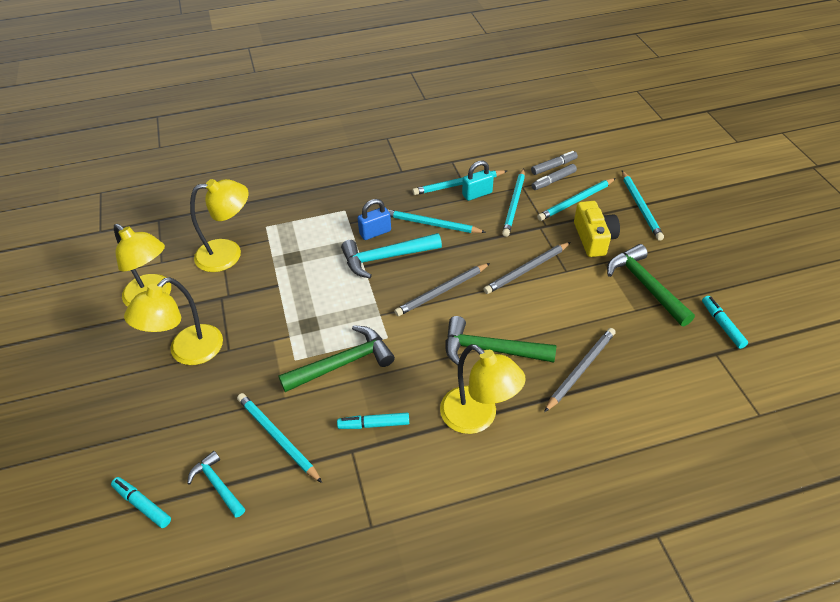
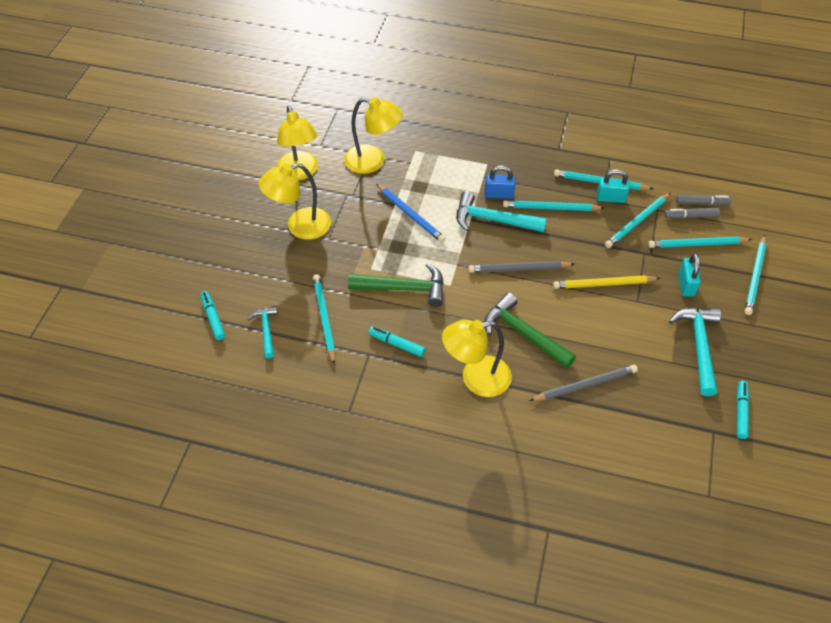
camera: 30 degrees right, 5 degrees up
(301, 288) = (410, 215): none -> blue pencil
(431, 224) = (550, 208): turquoise pencil -> turquoise pencil turned 45 degrees counterclockwise
(477, 418) = (476, 378): yellow lamp -> yellow lamp turned 90 degrees clockwise
(527, 270) = (603, 284): grey pencil -> yellow pencil
(593, 238) = (686, 285): yellow camera -> turquoise padlock
(645, 285) = (699, 346): green hammer -> turquoise hammer

